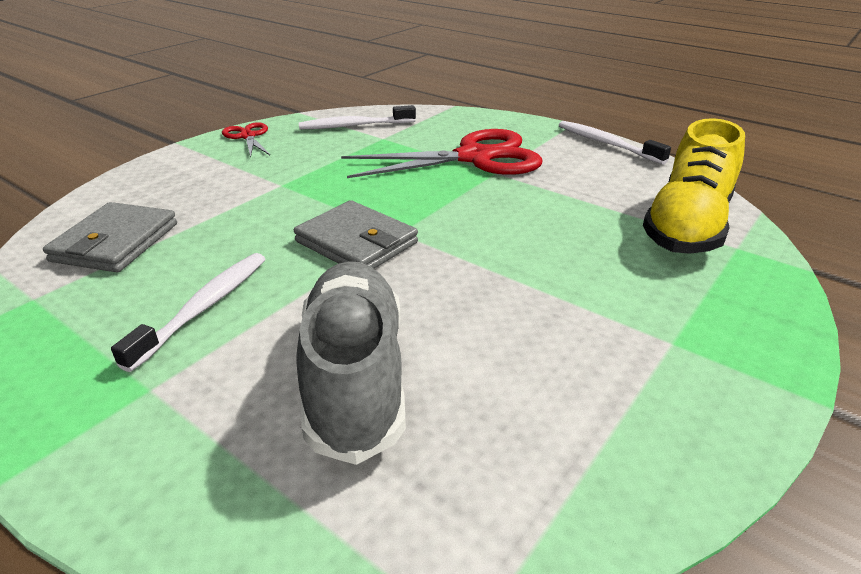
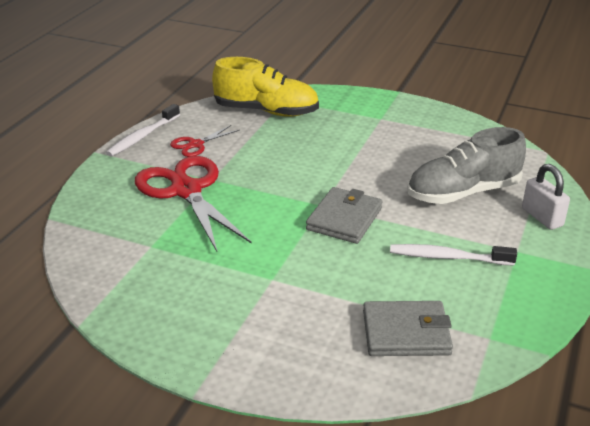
camera: 105 degrees left, 0 degrees up
(203, 469) = (542, 217): none -> white padlock
(248, 136) = (166, 339): red scissors -> red scissors (195, 144)
(354, 126) = (121, 270): white toothbrush -> none

